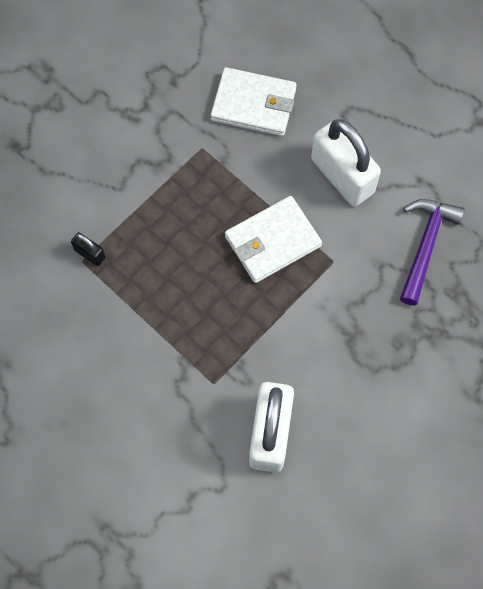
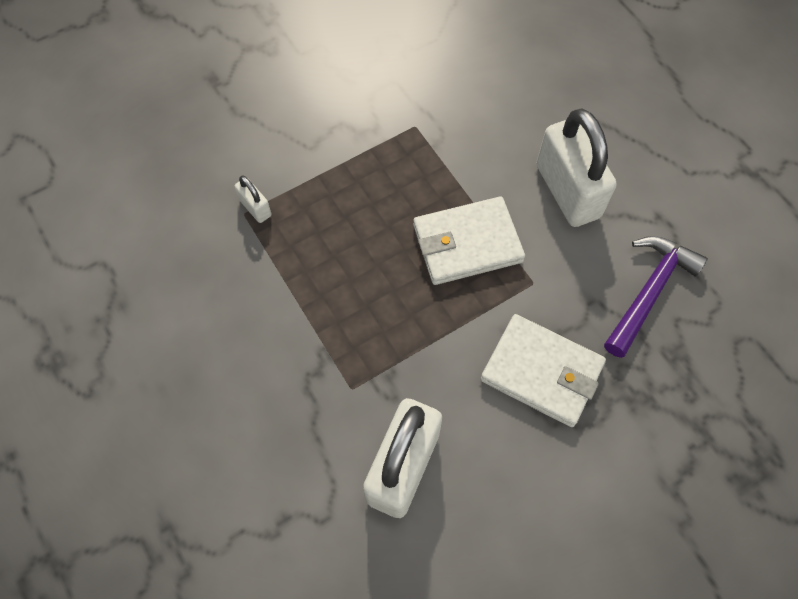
camera: 15 degrees right, 5 degrees down
(90, 253) = (255, 208): black padlock -> white padlock
(253, 104) = (485, 94): white wallet -> white wallet (541, 372)

